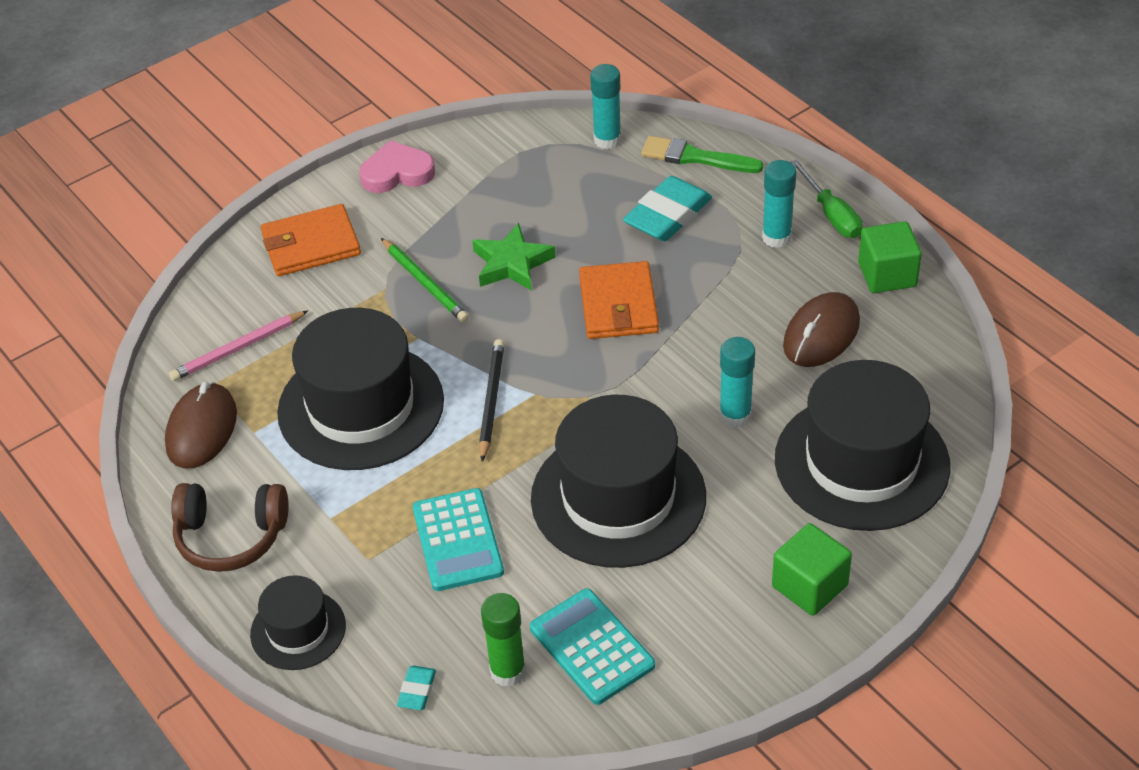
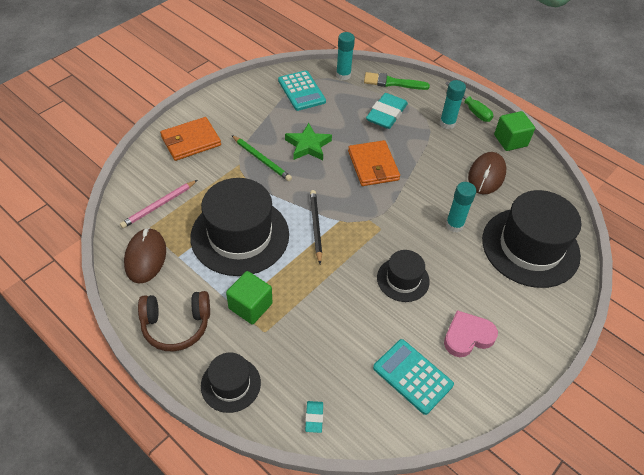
camera: 15 degrees left, 5 degrees up
(397, 173) = (232, 98): pink heart -> pink heart (467, 336)
(457, 540) = (316, 315): turquoise calculator -> turquoise calculator (301, 91)
(507, 671) = (366, 398): green glue stick -> none
(618, 497) = (403, 279): black hat -> black hat, size x0.52
(809, 586) = (525, 324): green cube -> green cube (250, 306)

